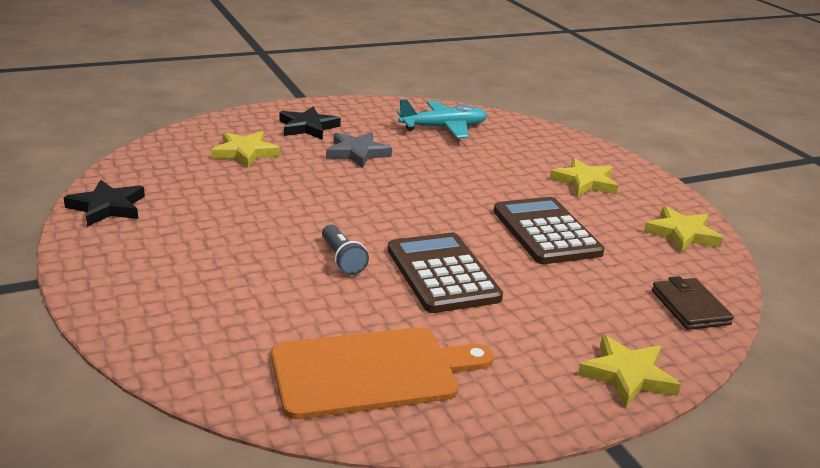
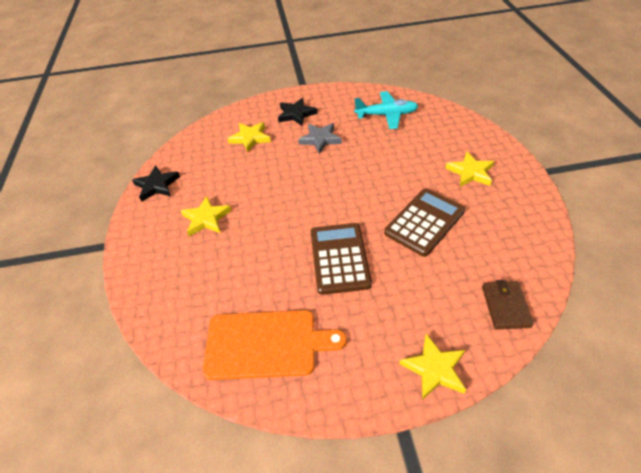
camera: 20 degrees right, 20 degrees up
(342, 259) = (279, 240): grey flashlight -> none
(546, 232) = (424, 222): brown calculator -> brown calculator turned 45 degrees clockwise
(681, 234) = (526, 229): yellow star -> yellow star (206, 218)

